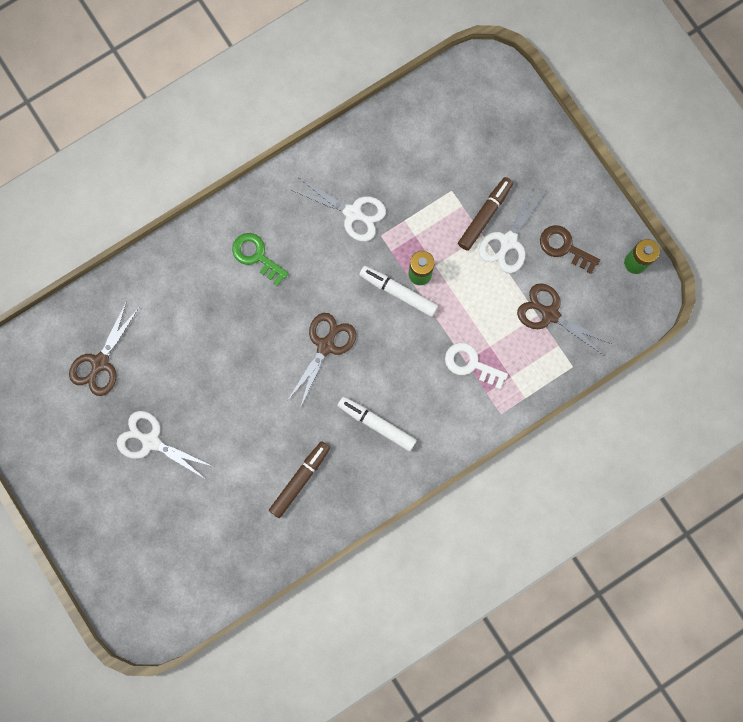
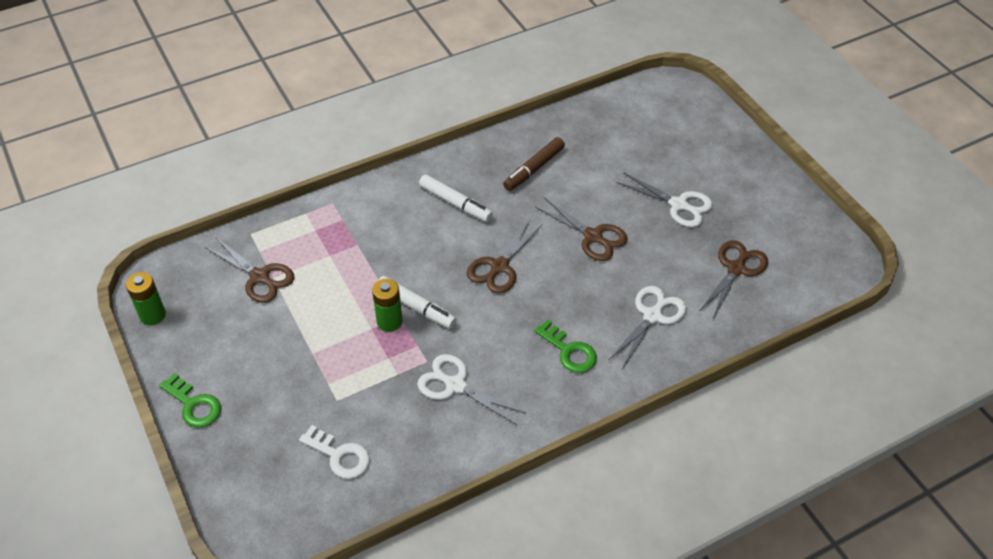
camera: 175 degrees left, 30 degrees down
(237, 391) = (592, 236): none -> brown scissors
(471, 364) = (352, 242): white key -> white key (339, 455)
(484, 216) = (305, 371): brown marker -> none
(508, 241) = (285, 345): white scissors -> white scissors (652, 316)
(564, 247) = (224, 335): brown key -> none
(570, 175) = (194, 405): none -> green key

